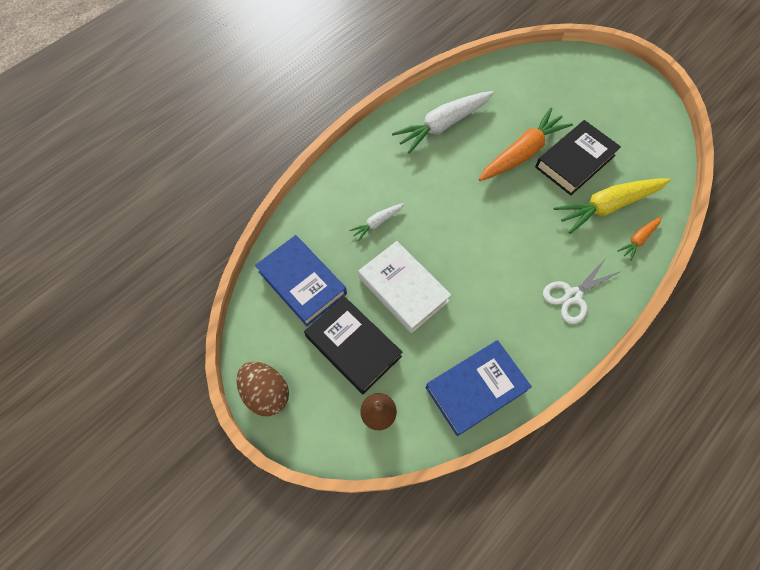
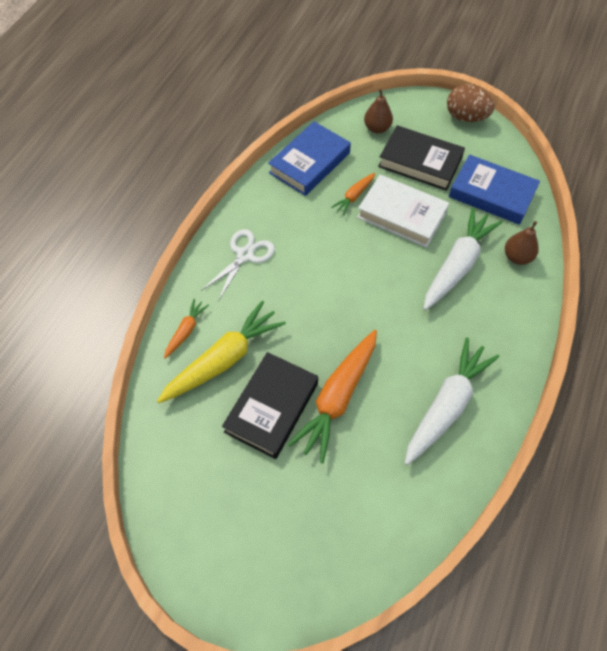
camera: 160 degrees right, 5 degrees down
(320, 213) = (517, 257): none -> brown pear
(377, 223) = (457, 265): white carrot -> white carrot, size x2.01
(442, 327) = (354, 196): none -> orange carrot

